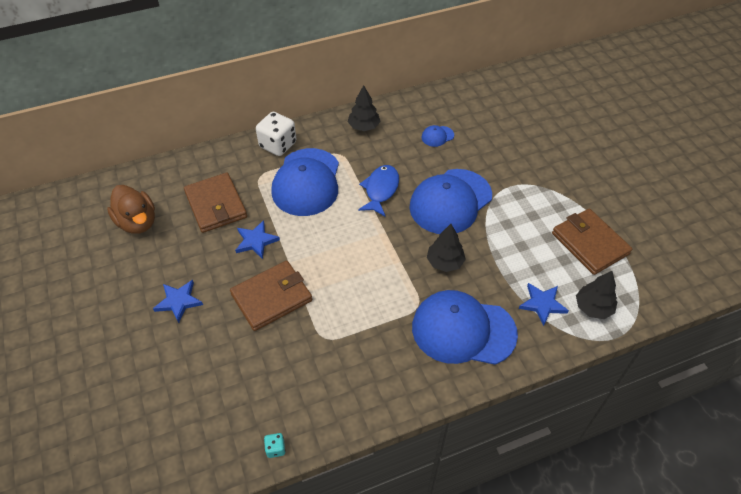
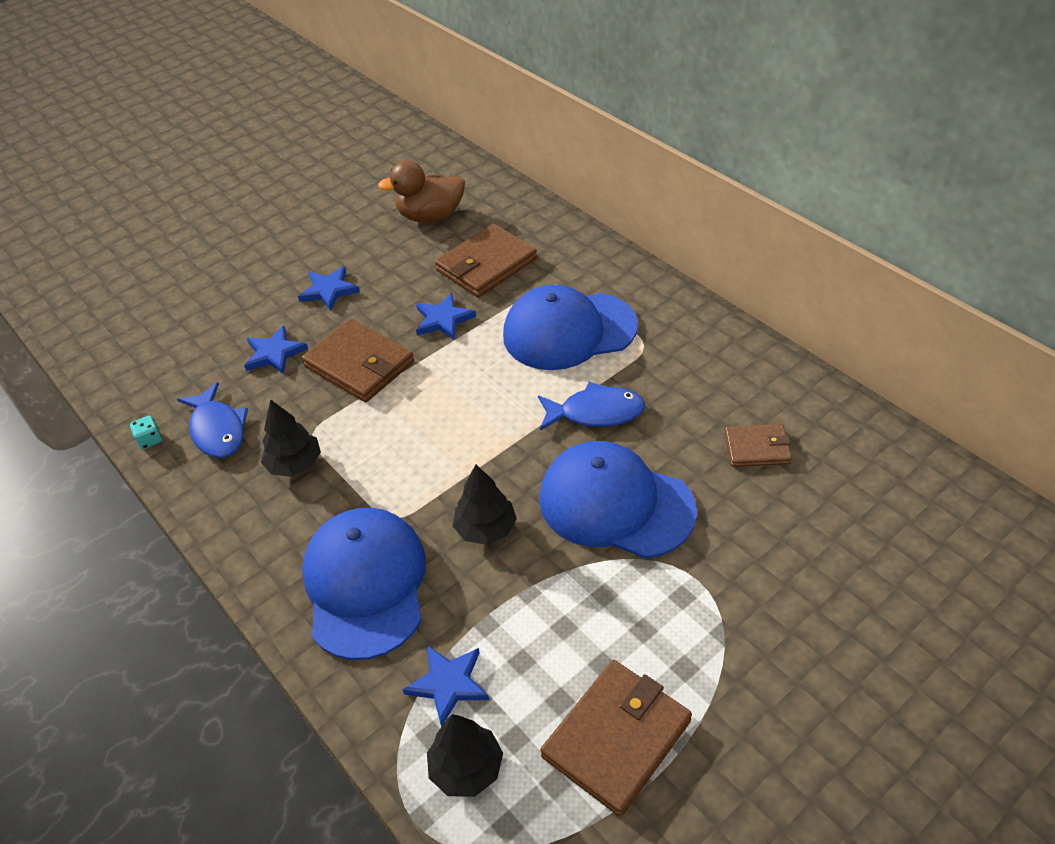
camera: 75 degrees right, 5 degrees down
(137, 222) = (431, 216): brown duck -> brown duck turned 45 degrees clockwise
(228, 349) = (274, 353): none -> blue star
(278, 145) = (623, 280): white dice -> none
(289, 398) = (217, 430): none -> blue fish
(364, 126) = (719, 354): black tree -> black tree (295, 464)
(437, 136) = (757, 448): blue cap -> brown wallet

